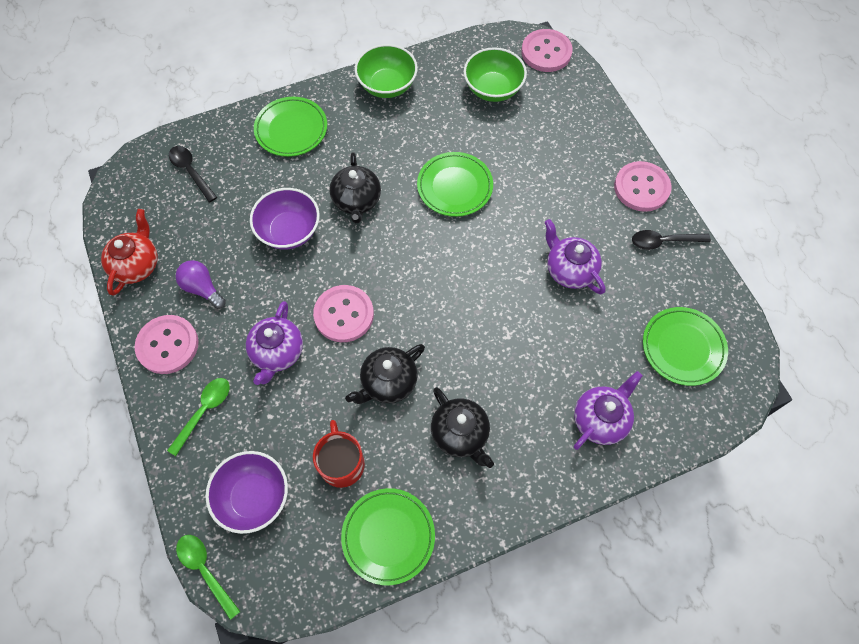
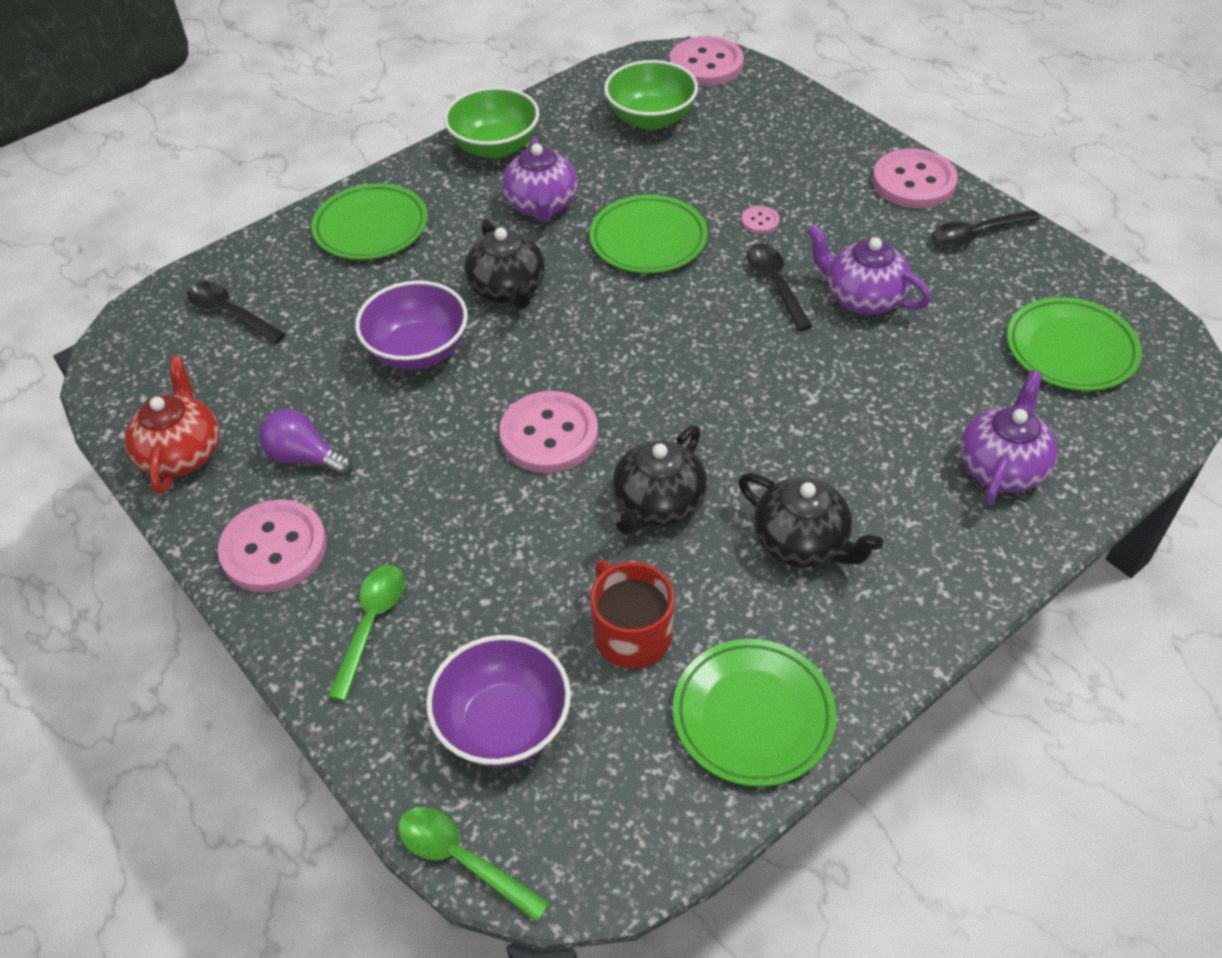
camera: 15 degrees left, 15 degrees down
(277, 352) = (463, 511): purple teapot -> purple teapot (542, 205)
(520, 244) = (775, 284): none -> black spoon
(530, 192) = (760, 221): none -> pink button

